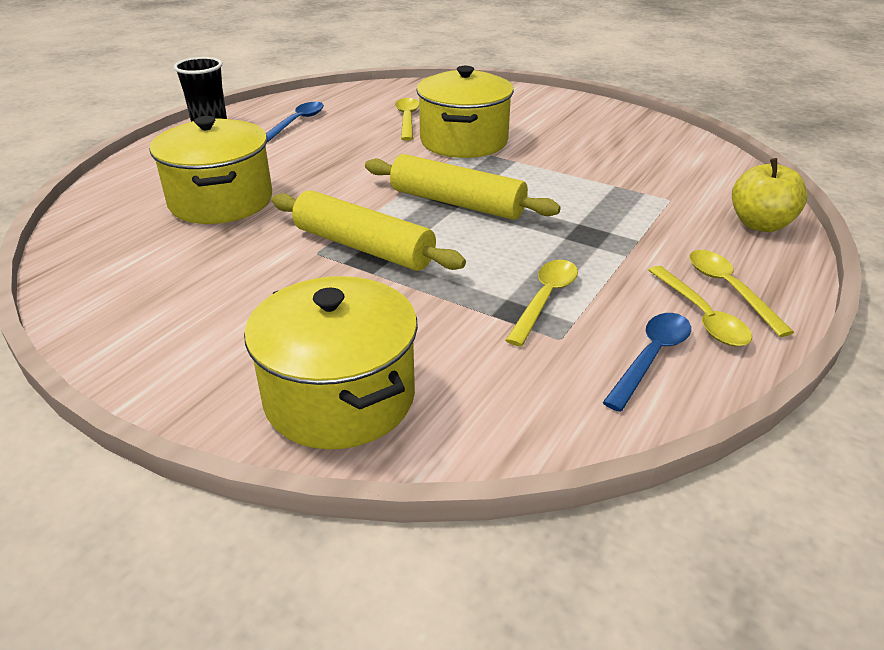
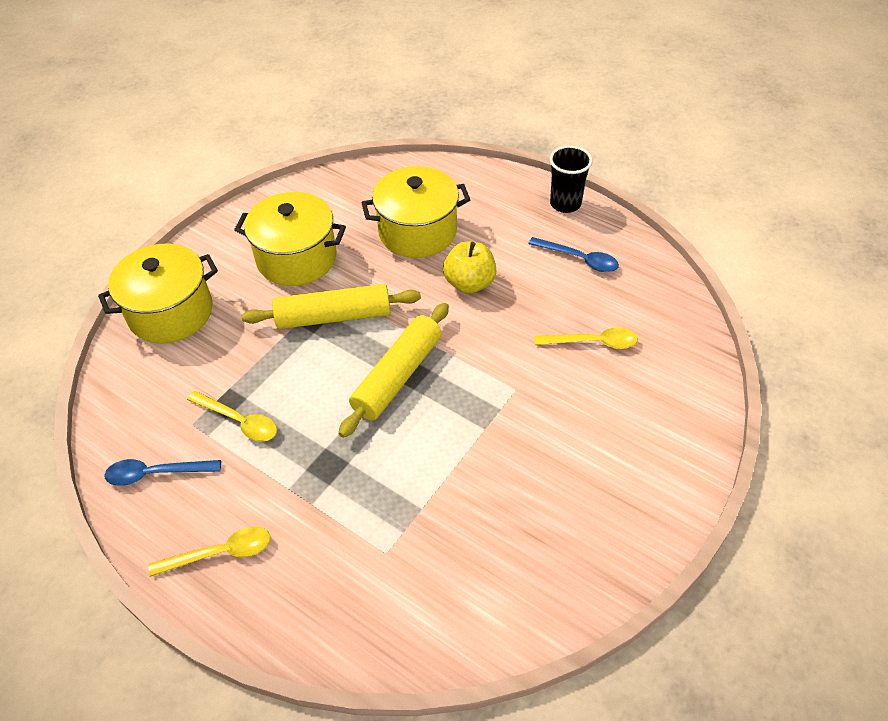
camera: 95 degrees right, 15 degrees up
(363, 247) = (333, 317): yellow rolling pin -> yellow rolling pin turned 45 degrees clockwise
(464, 141) = (534, 388): yellow pot -> yellow pot (297, 258)
(651, 357) = (156, 473): blue spoon -> blue spoon turned 135 degrees clockwise
(701, 316) = (192, 520): yellow spoon -> none
(760, 224) = (322, 623): yellow apple -> yellow apple (469, 283)

